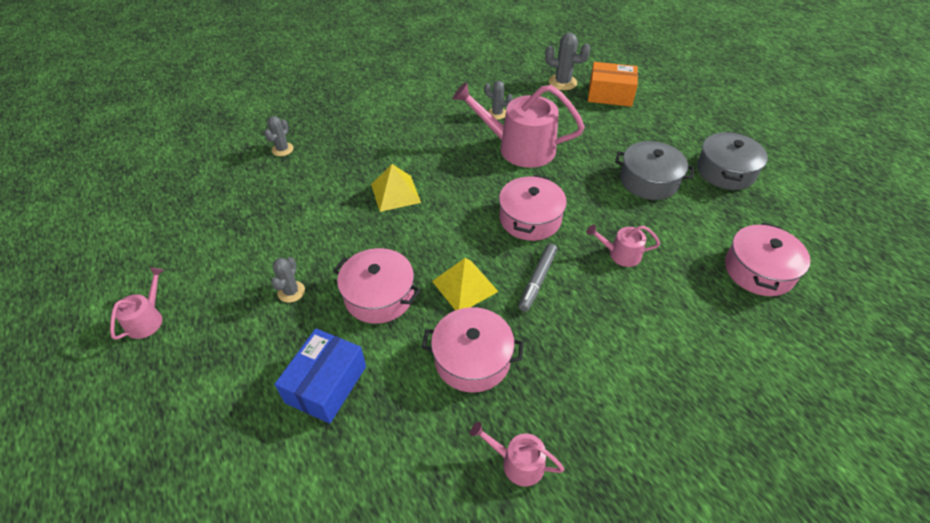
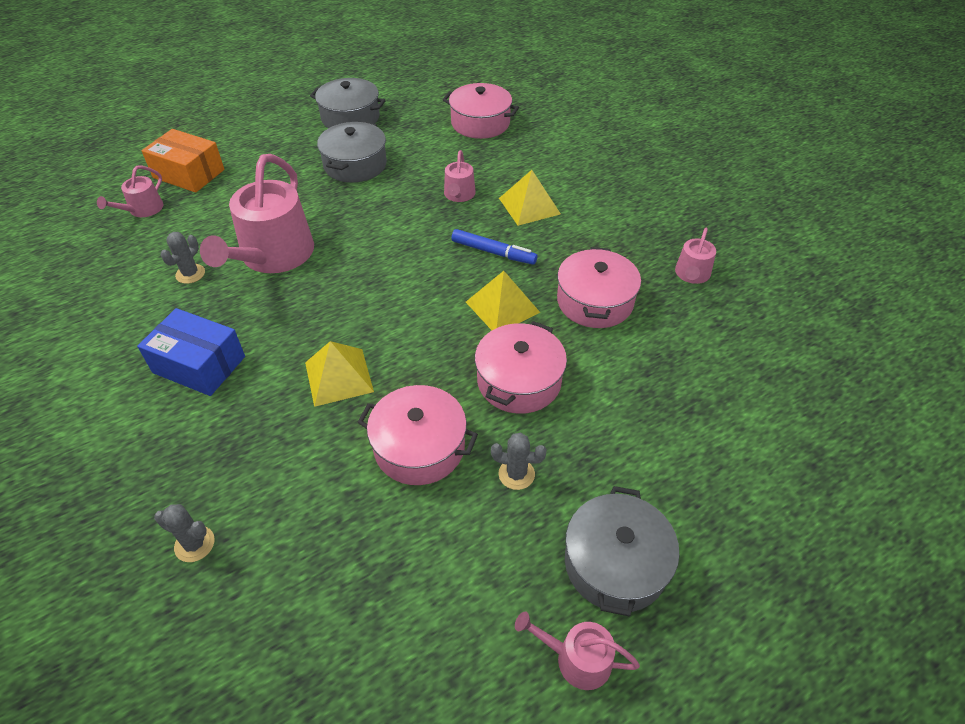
camera: 90 degrees left, 0 degrees up
(202, 348) = (615, 563): none -> grey pot
(326, 384) = (644, 417): blue box -> blue box (199, 364)
(530, 219) = (403, 253): pink pot -> pink pot (419, 447)
(537, 280) = (493, 252): grey marker -> blue marker
(562, 82) = (143, 209): grey cactus -> pink watering can
(610, 95) = (189, 173): orange box -> orange box turned 75 degrees counterclockwise
(615, 311) = (529, 206): none -> yellow pyramid

